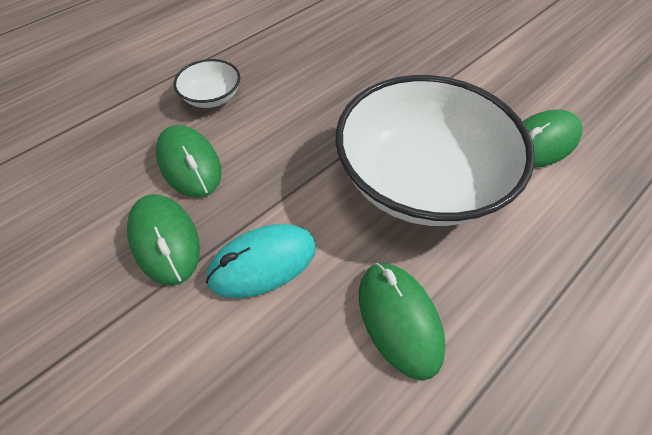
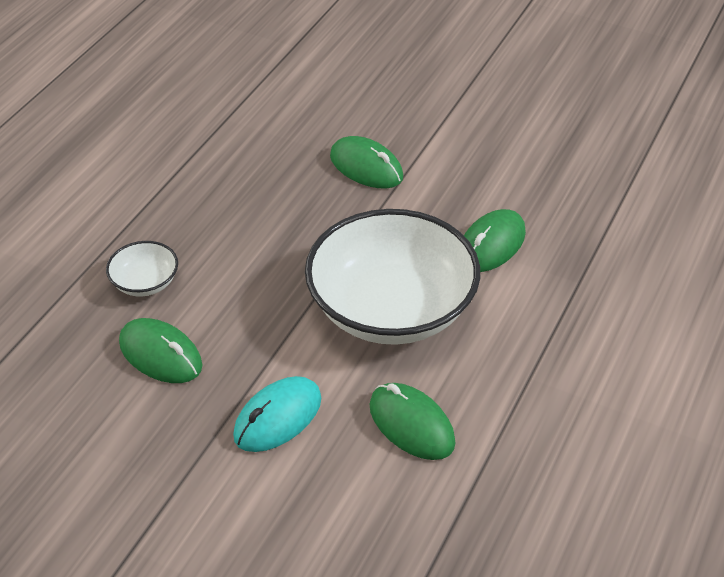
camera: 20 degrees left, 10 degrees down
(165, 240) = (177, 426): green mouse -> green mouse (366, 167)

